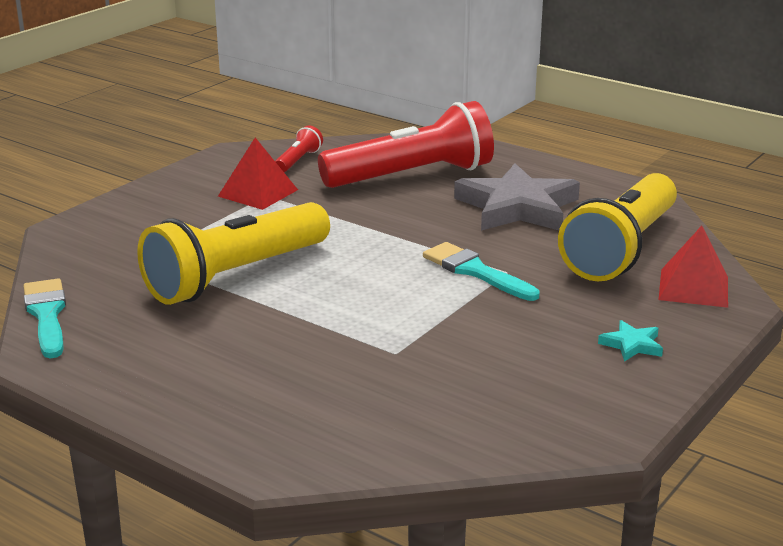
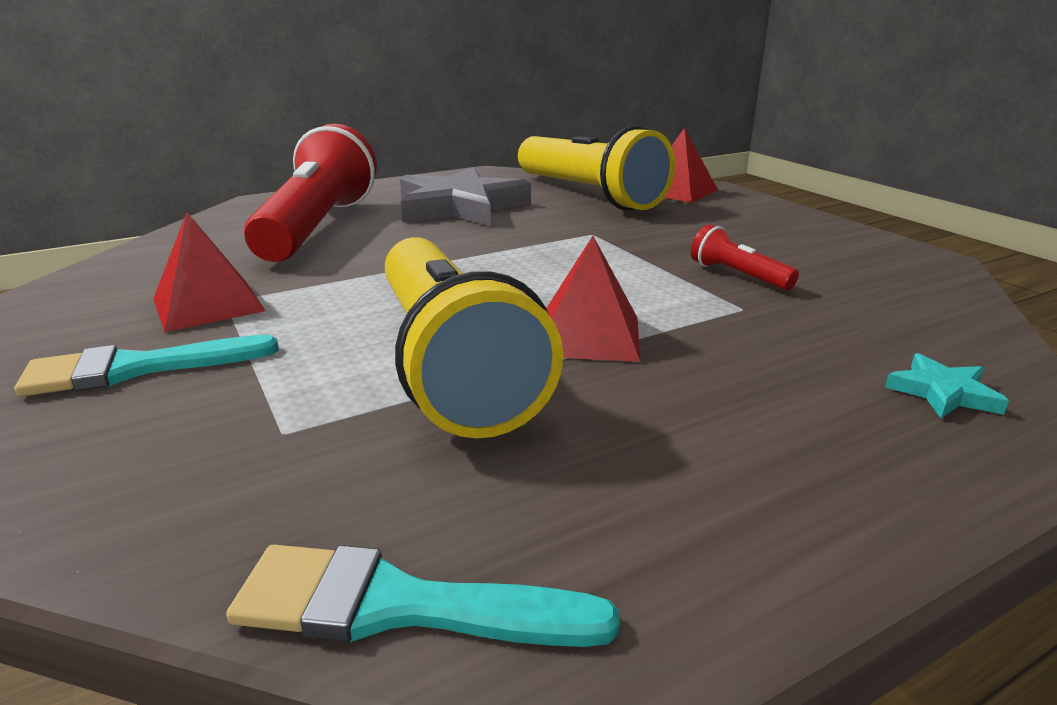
camera: 65 degrees left, 0 degrees up
(298, 161) = (161, 266): red flashlight -> red flashlight (738, 275)
(303, 306) = (588, 335): none -> red pyramid
(475, 271) = (579, 243): turquoise brush -> turquoise brush (137, 368)
(632, 345) = (768, 223): turquoise star -> turquoise star (943, 392)

